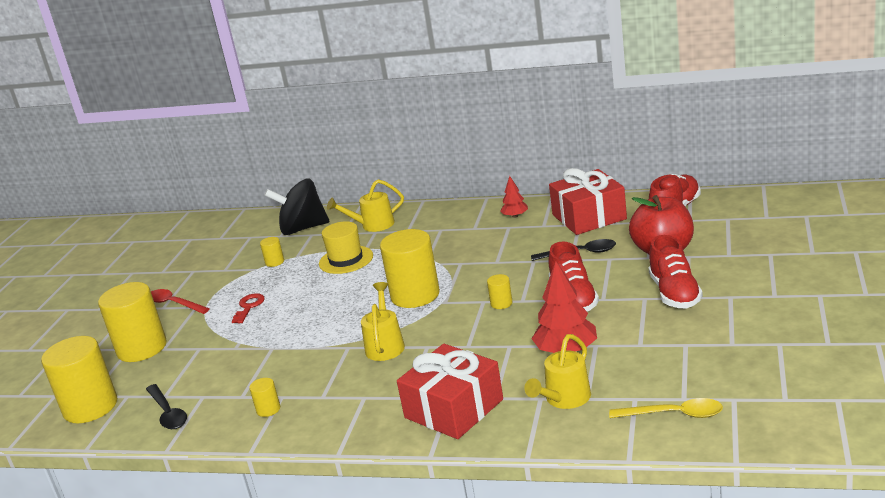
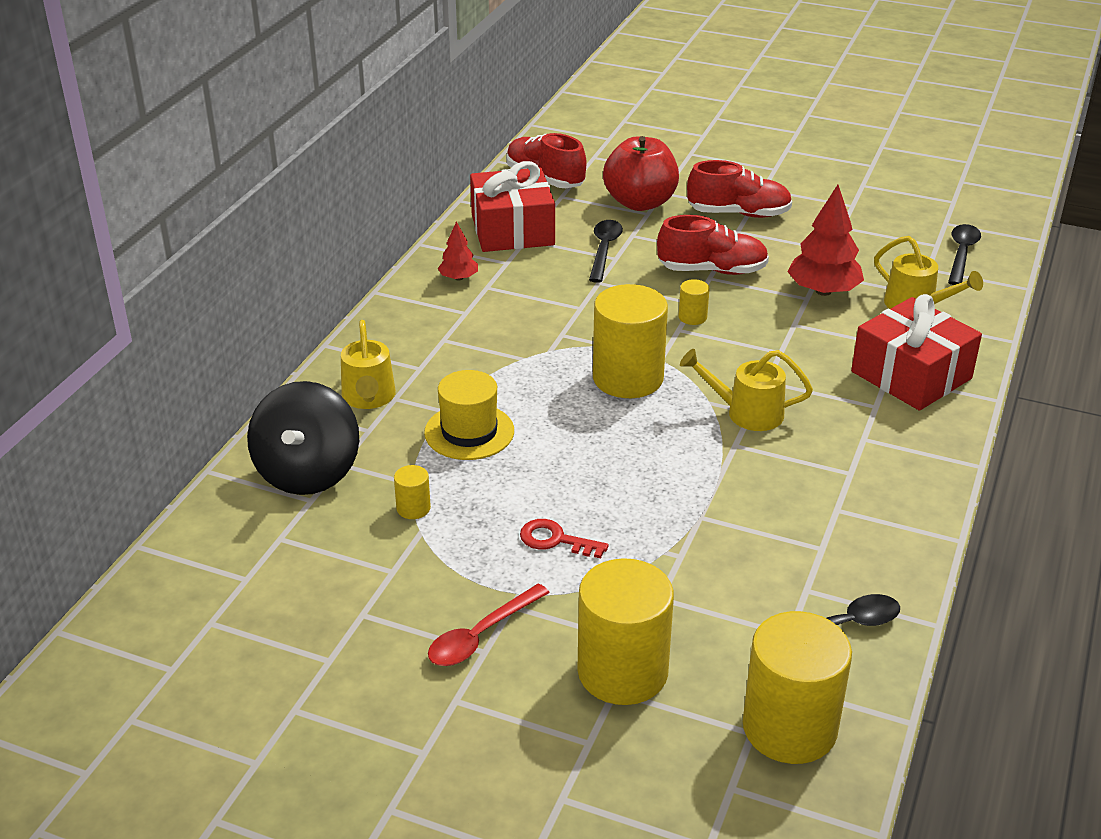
camera: 85 degrees left, 10 degrees up
(268, 409) = (864, 522): yellow cylinder -> none
(674, 414) = (961, 254): yellow spoon -> black spoon

